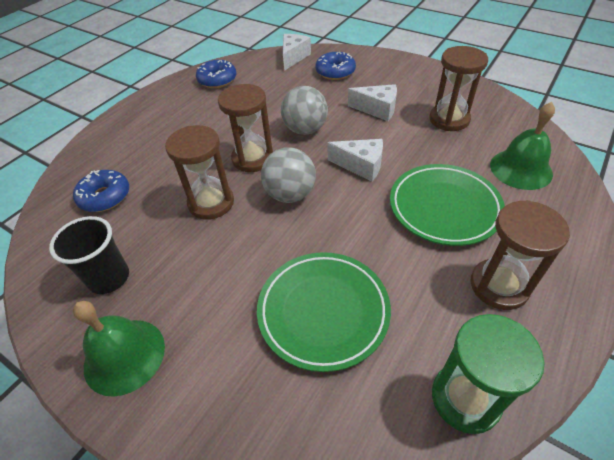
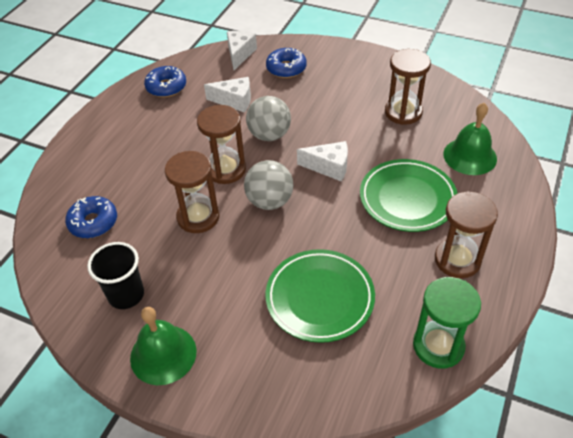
camera: 10 degrees left, 0 degrees up
(377, 109) = (335, 107): white cheese -> white cheese (234, 101)

